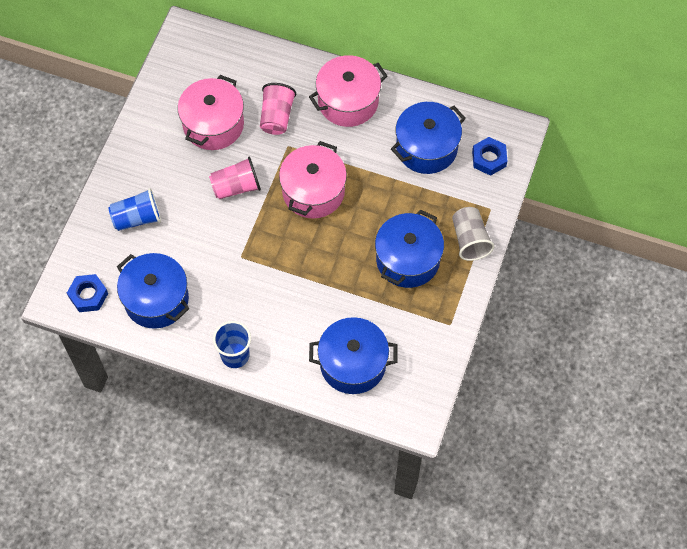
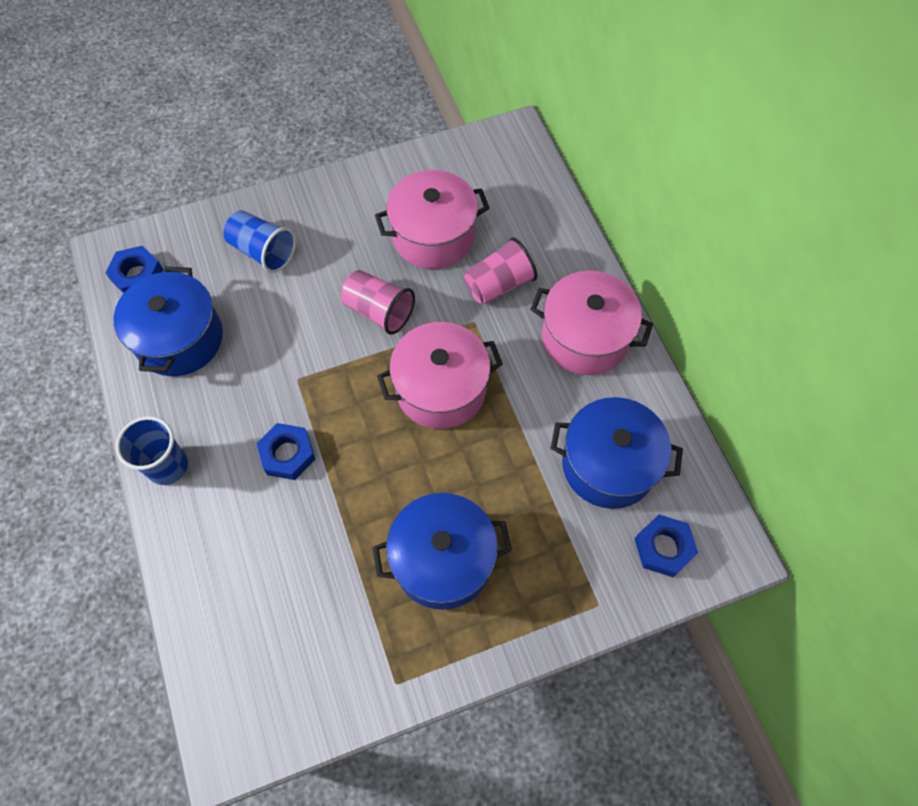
camera: 50 degrees right, 0 degrees up
(283, 292) = (287, 454): none -> blue nut
(353, 364) = (251, 606): blue pot -> none
(470, 240) = (533, 614): grey cup -> none

